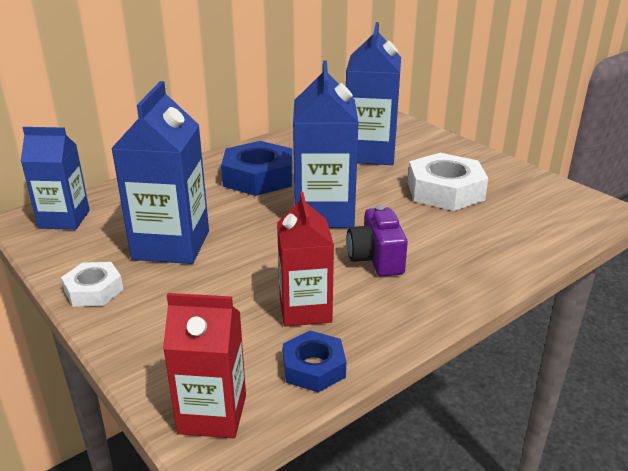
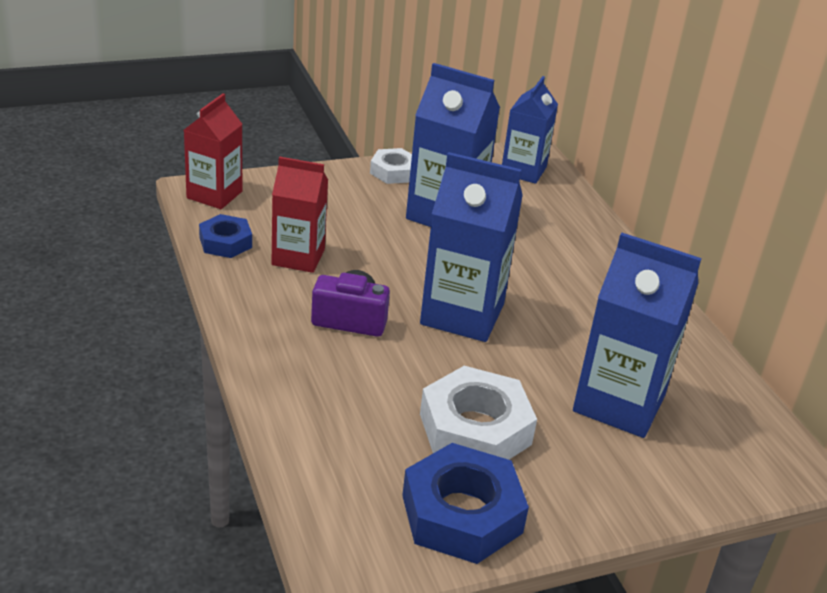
camera: 105 degrees right, 5 degrees up
(258, 177) = (574, 292): blue nut -> blue nut (462, 514)

